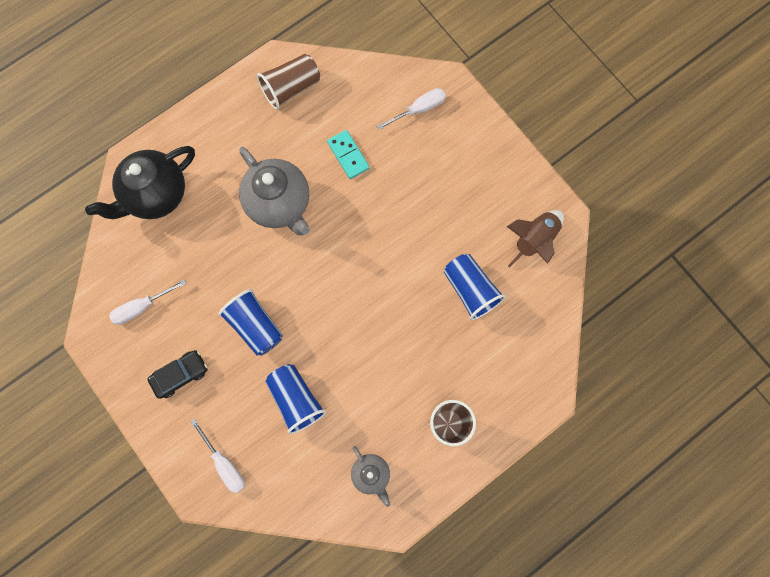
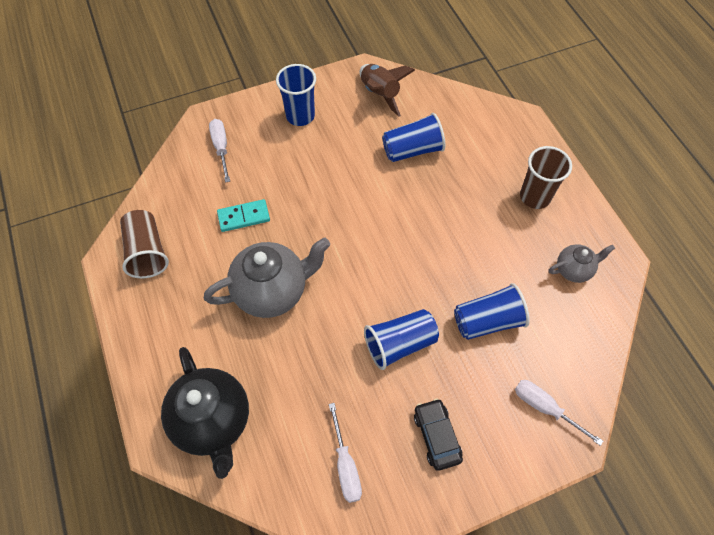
camera: 75 degrees left, 15 degrees down
(224, 464) = (545, 408): white screwdriver -> white screwdriver turned 120 degrees counterclockwise
(480, 169) = (300, 116): none -> blue cup

